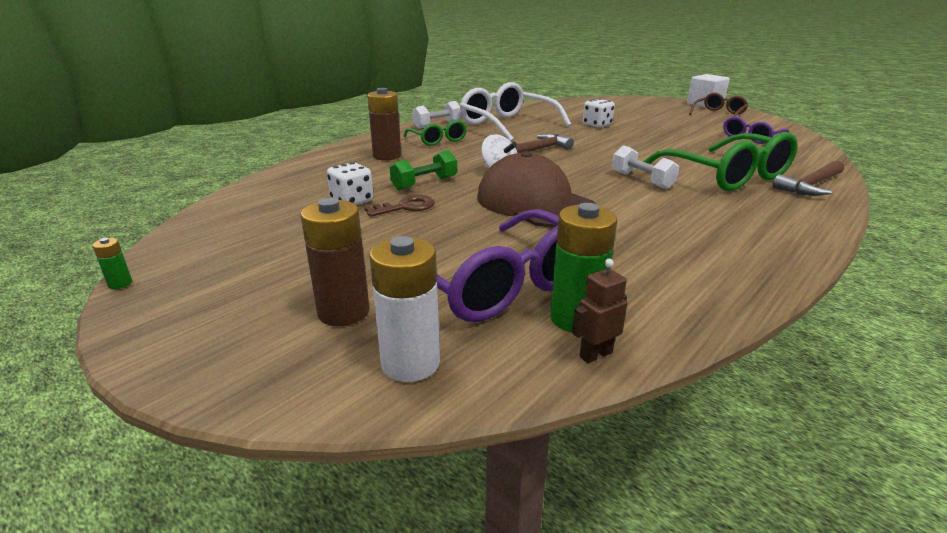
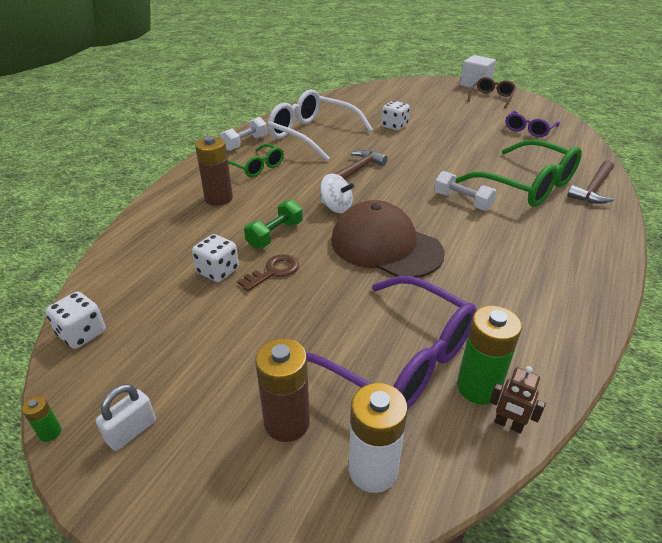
camera: 15 degrees left, 10 degrees up
(191, 294) = (131, 431): none -> white padlock
(199, 225) = (82, 333): none -> white dice
(595, 354) = (508, 424): brown robot -> brown robot turned 105 degrees counterclockwise

